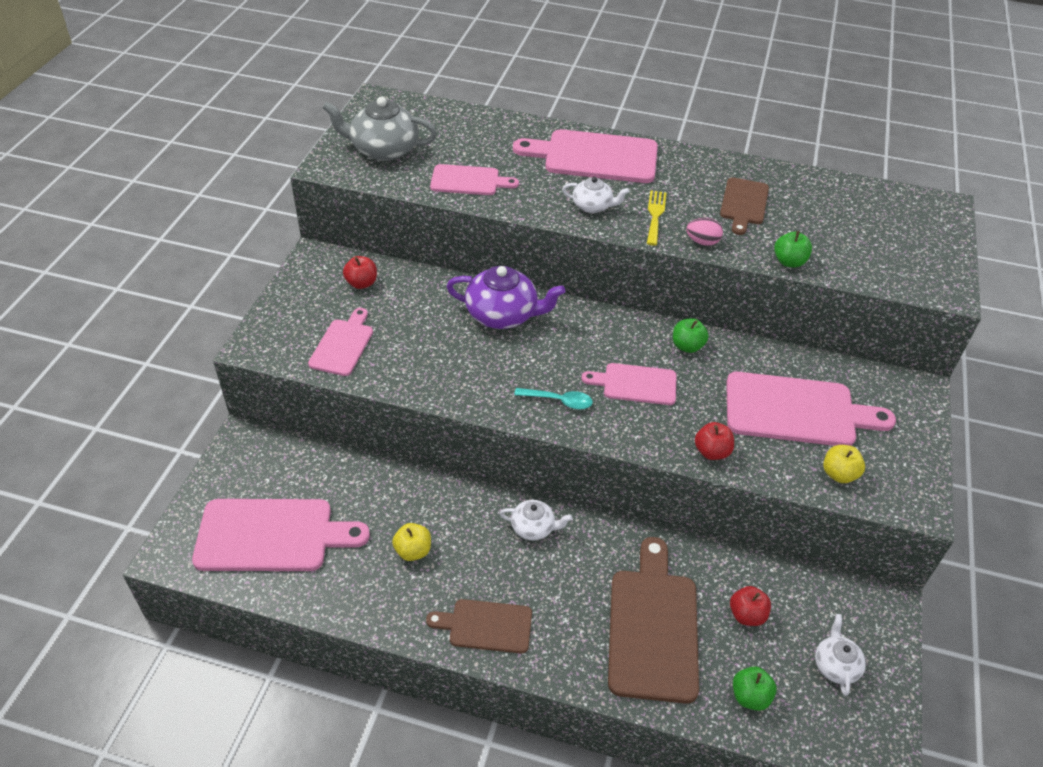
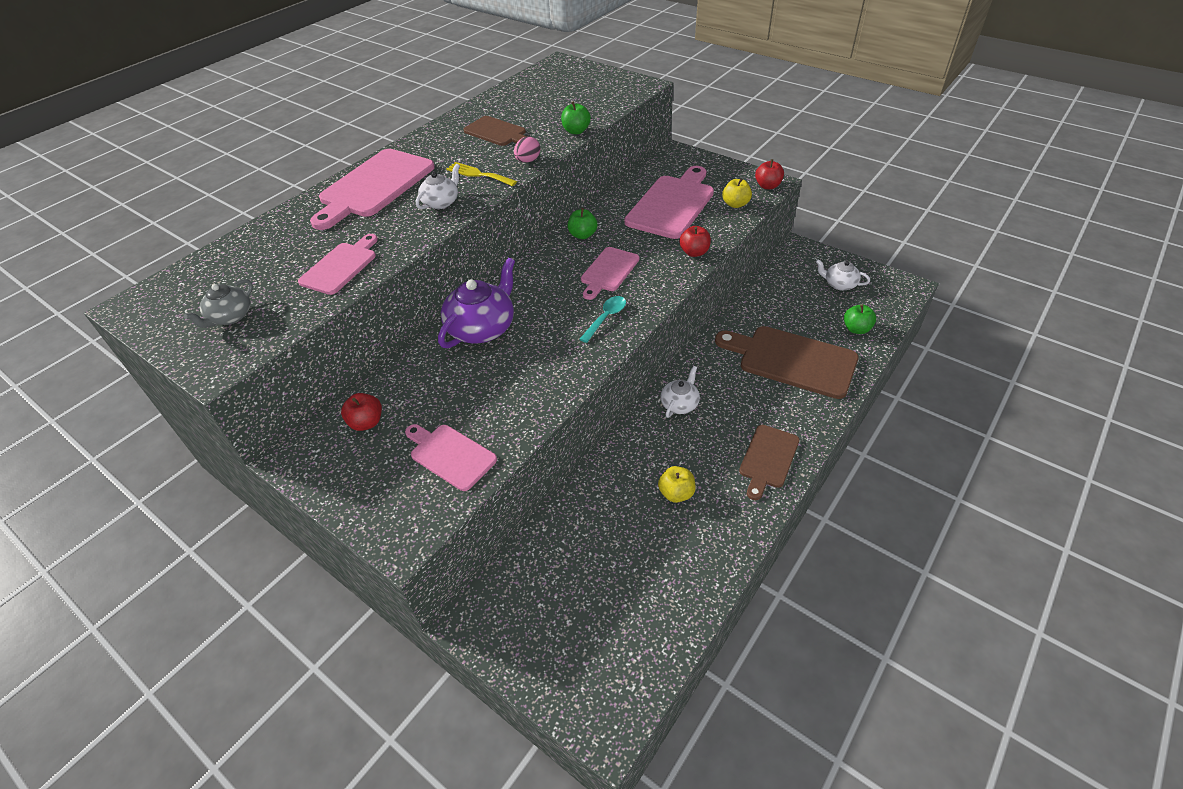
camera: 65 degrees left, 0 degrees up
(271, 535) = (616, 612): pink cutting board -> none
(383, 149) = (230, 317): grey teapot -> grey teapot, size x0.56
(746, 615) = (792, 311): red apple -> red apple (767, 186)

